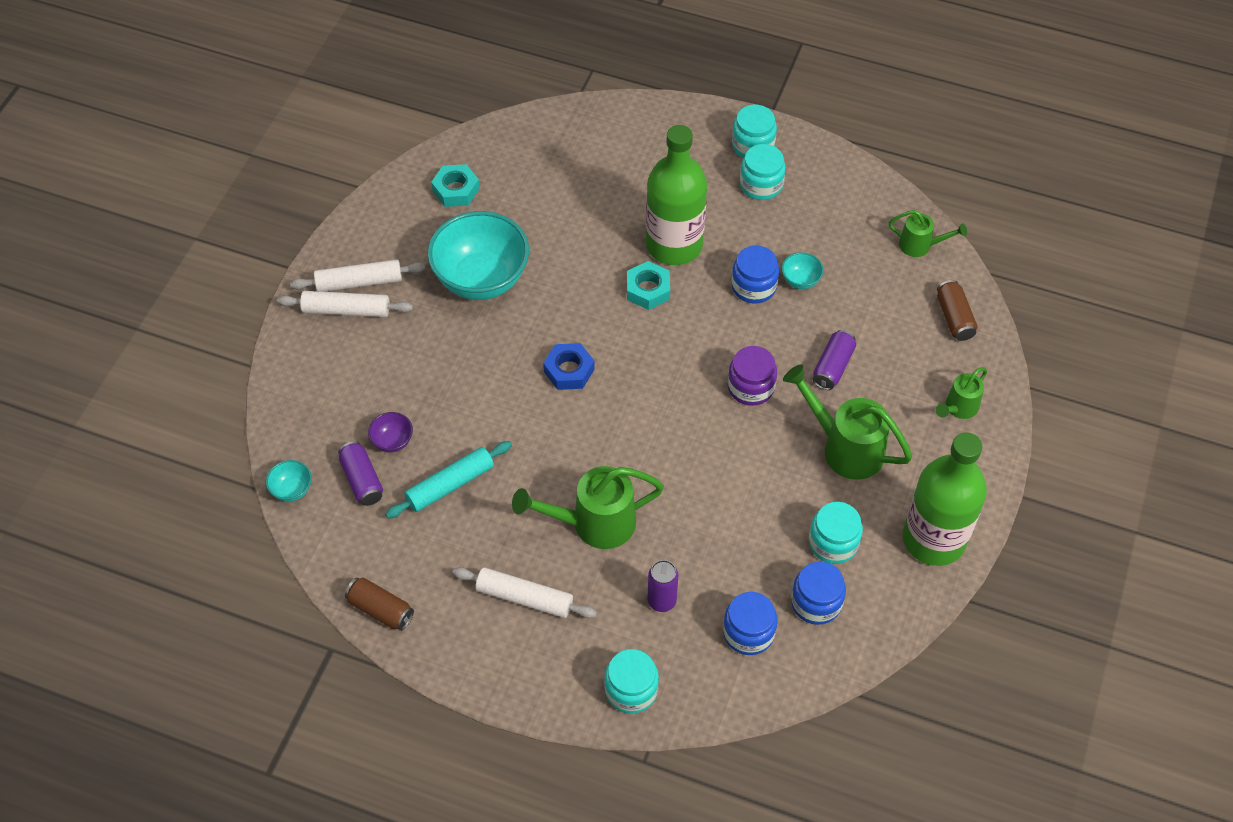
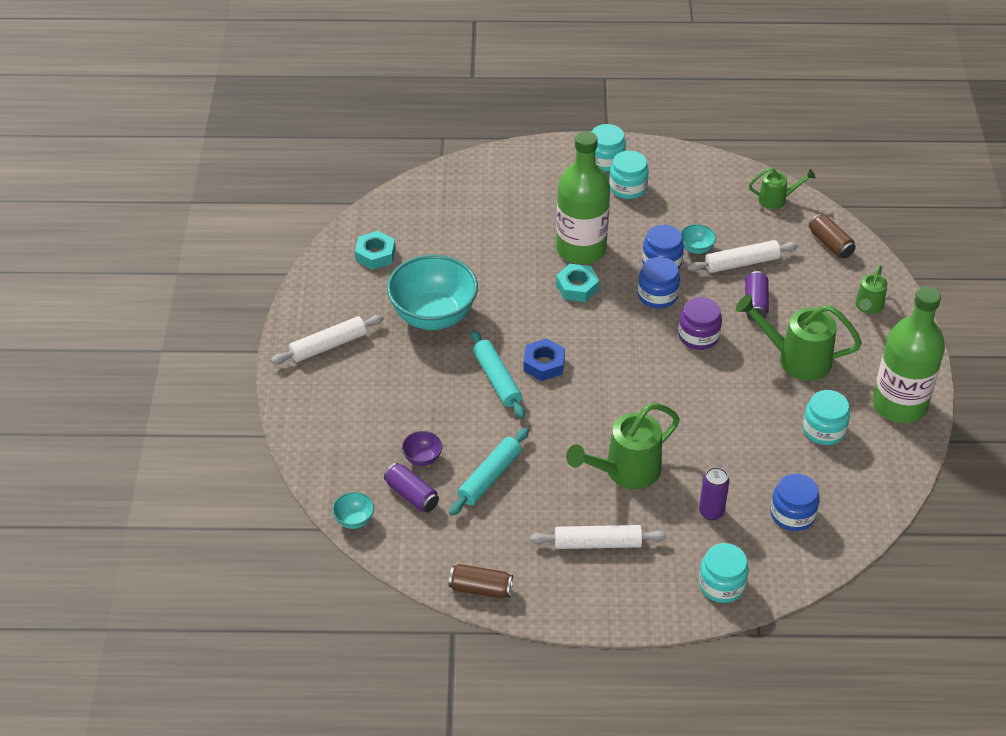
camera: 20 degrees left, 10 degrees down
(346, 310) = (328, 370): white rolling pin -> white rolling pin (741, 263)
(511, 374) = (497, 379): none -> turquoise rolling pin
(816, 602) = (833, 477): blue jar -> blue jar (657, 295)

